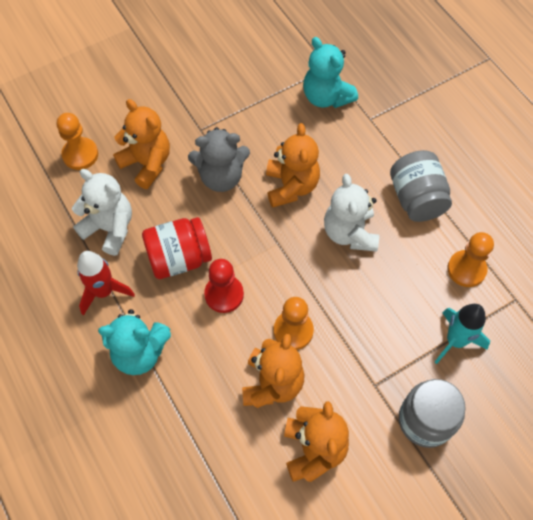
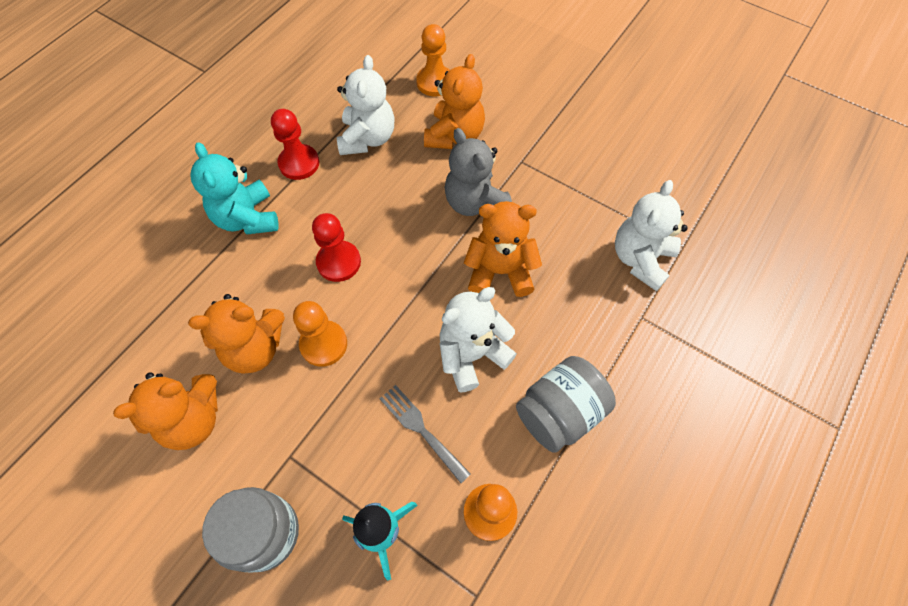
camera: 65 degrees right, 0 degrees up
(104, 291) = (299, 163): red rocket -> red pawn
(179, 258) = (362, 207): red jar -> none
(291, 186) = (500, 271): orange teddy bear -> orange teddy bear turned 150 degrees counterclockwise
(326, 97) = (640, 259): turquoise teddy bear -> white teddy bear
(392, 288) = (421, 429): none -> grey fork

